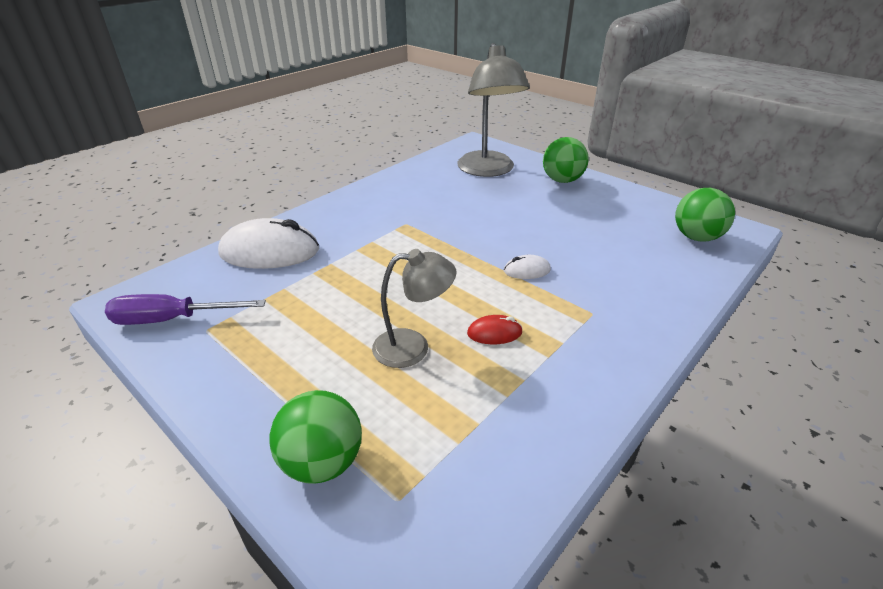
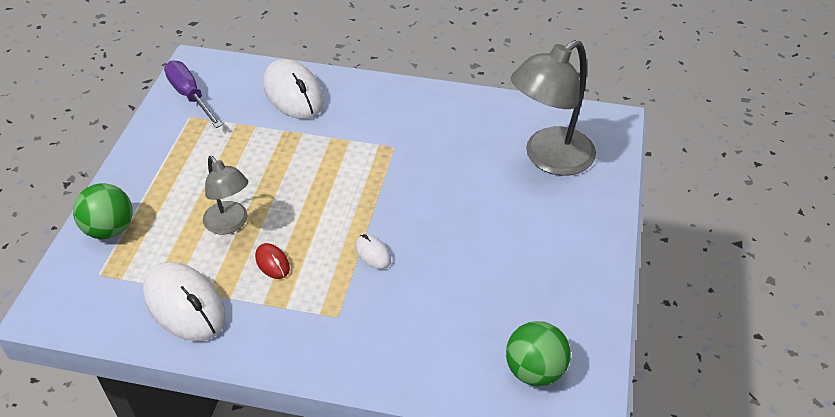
camera: 60 degrees right, 10 degrees up
(512, 421) = (184, 305): none -> white mouse
(562, 180) = (578, 224): green ball -> none

